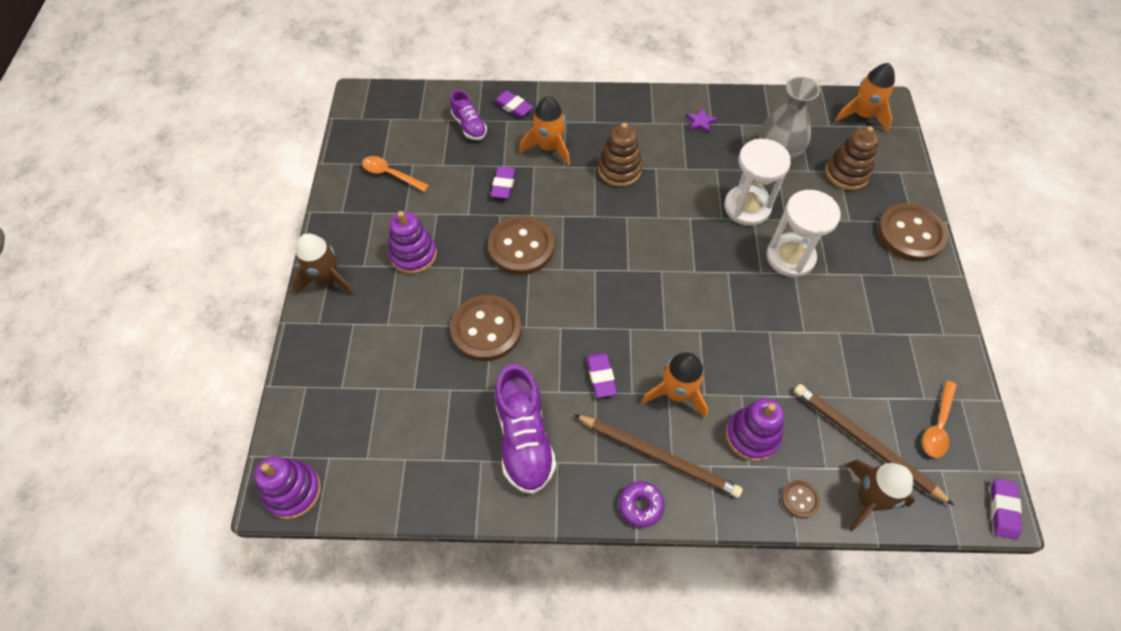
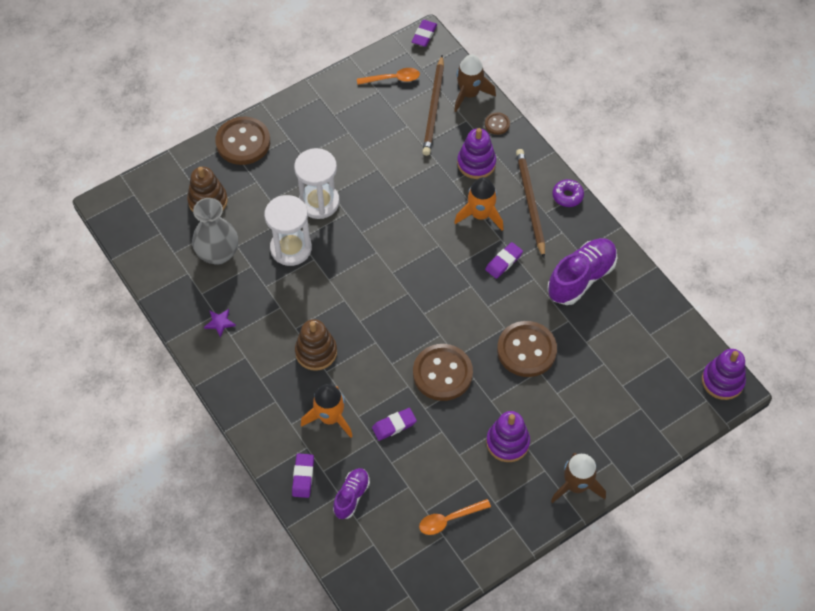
camera: 125 degrees left, 0 degrees up
(390, 174) = (449, 519): orange spoon -> orange spoon turned 75 degrees clockwise
(862, 115) = (132, 215): orange rocket -> none
(1003, 510) = (424, 35): purple eraser -> purple eraser turned 45 degrees counterclockwise

